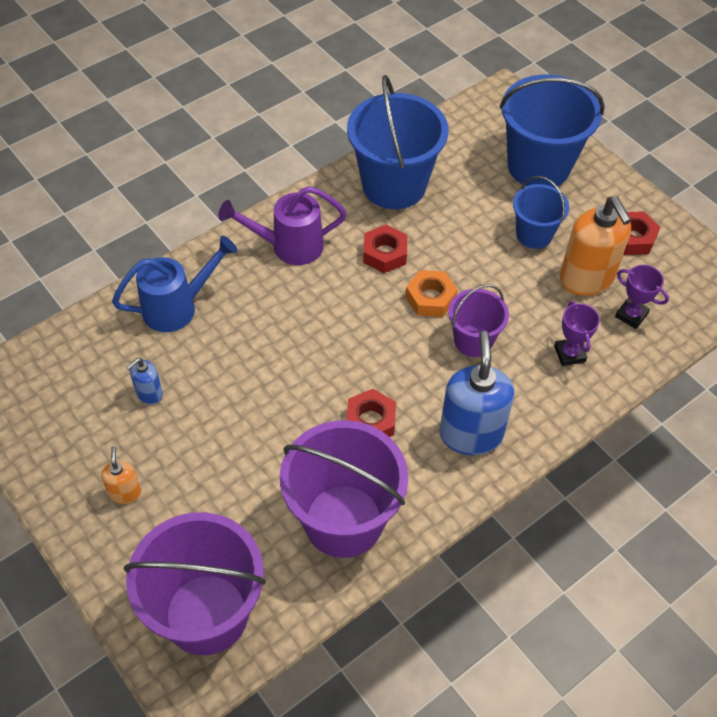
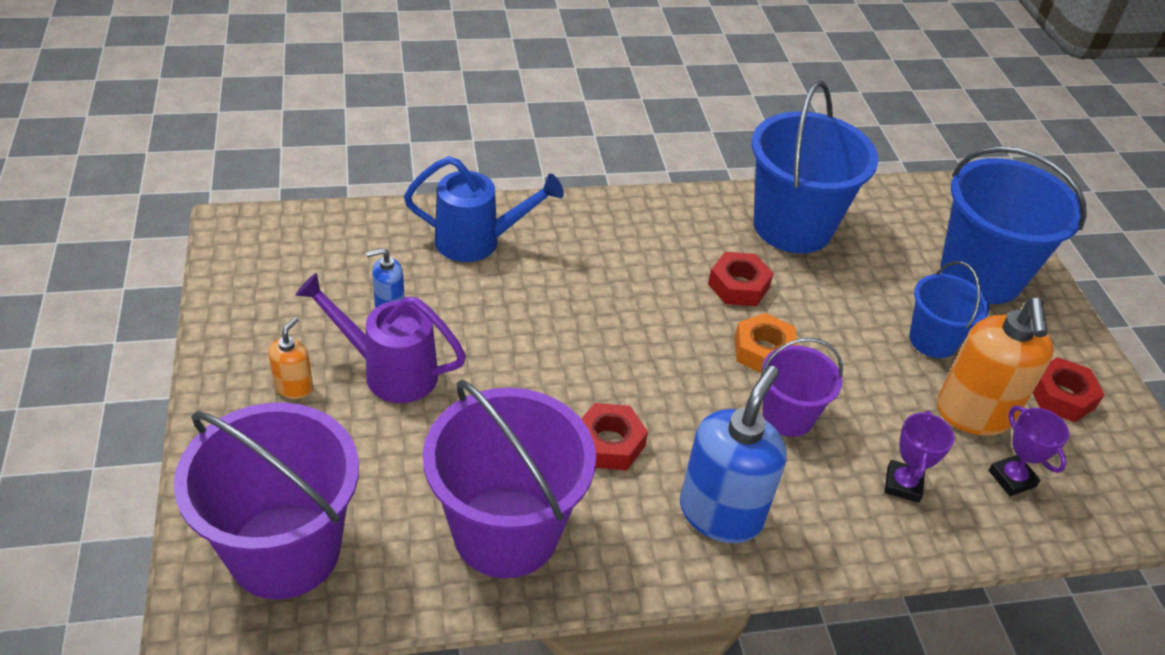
camera: 25 degrees right, 10 degrees down
(289, 246) = (635, 236): purple watering can -> purple watering can (390, 371)

